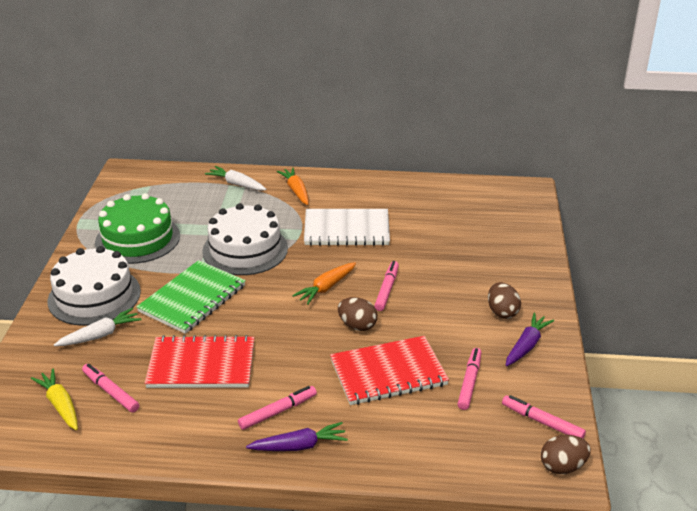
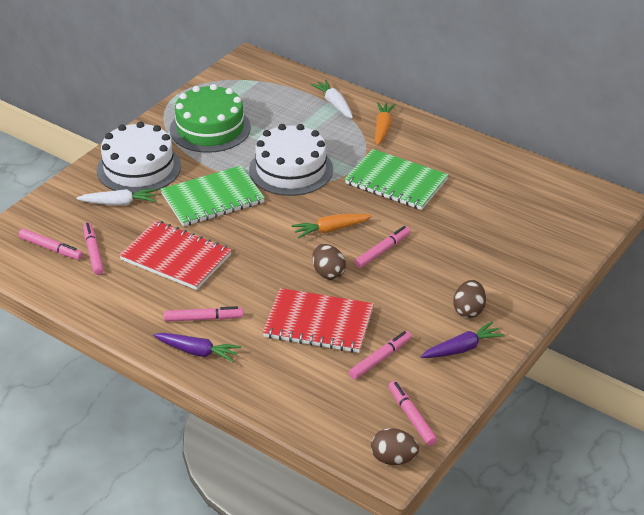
camera: 30 degrees right, 5 degrees up
(60, 405) = (51, 248): yellow carrot -> pink marker
(346, 230) = (396, 182): white notebook -> green notebook

